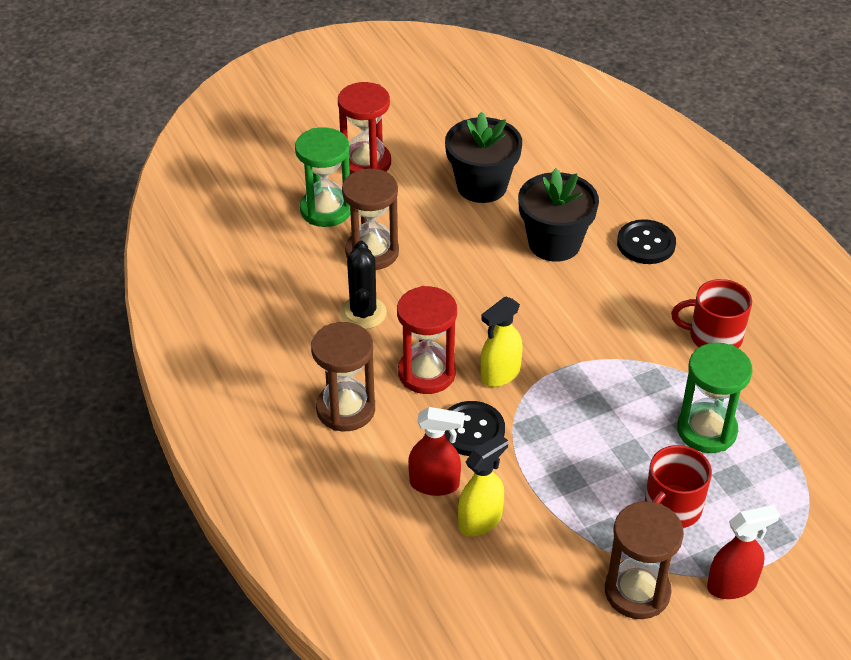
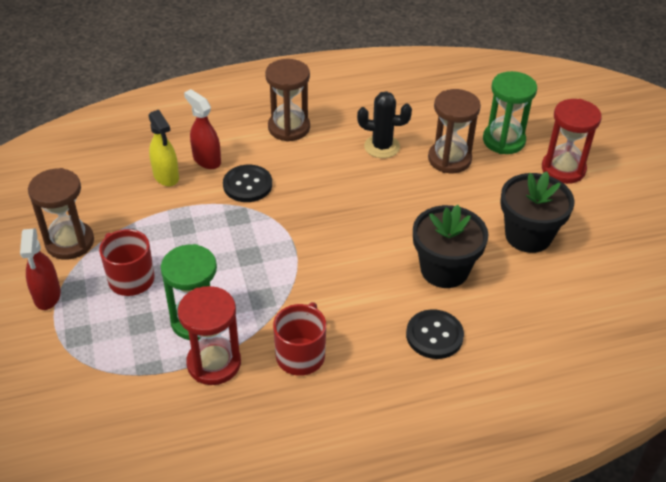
camera: 100 degrees right, 0 degrees up
(426, 373) = (311, 170): red hourglass -> red hourglass (214, 363)
(435, 484) = (206, 160): red spray bottle -> red spray bottle turned 120 degrees clockwise
(500, 374) = (298, 209): yellow spray bottle -> none

